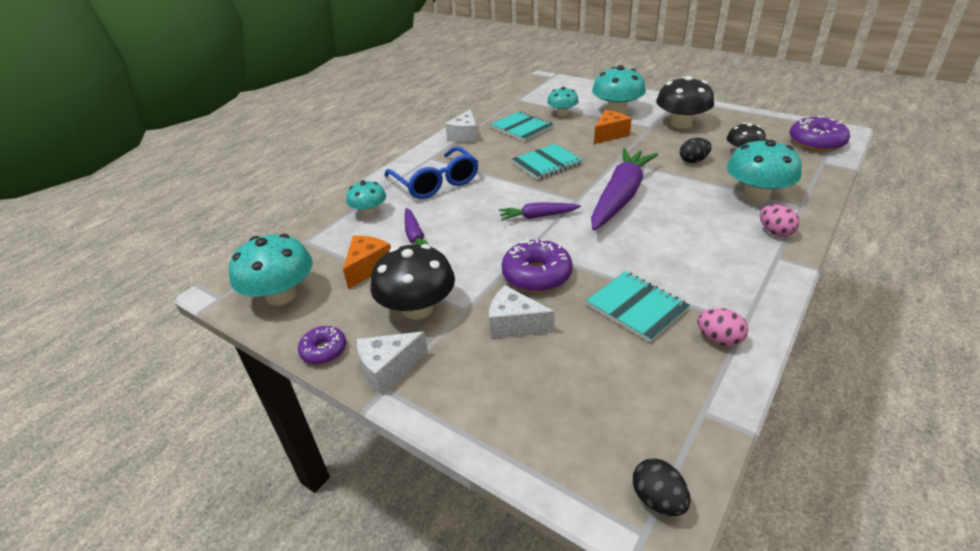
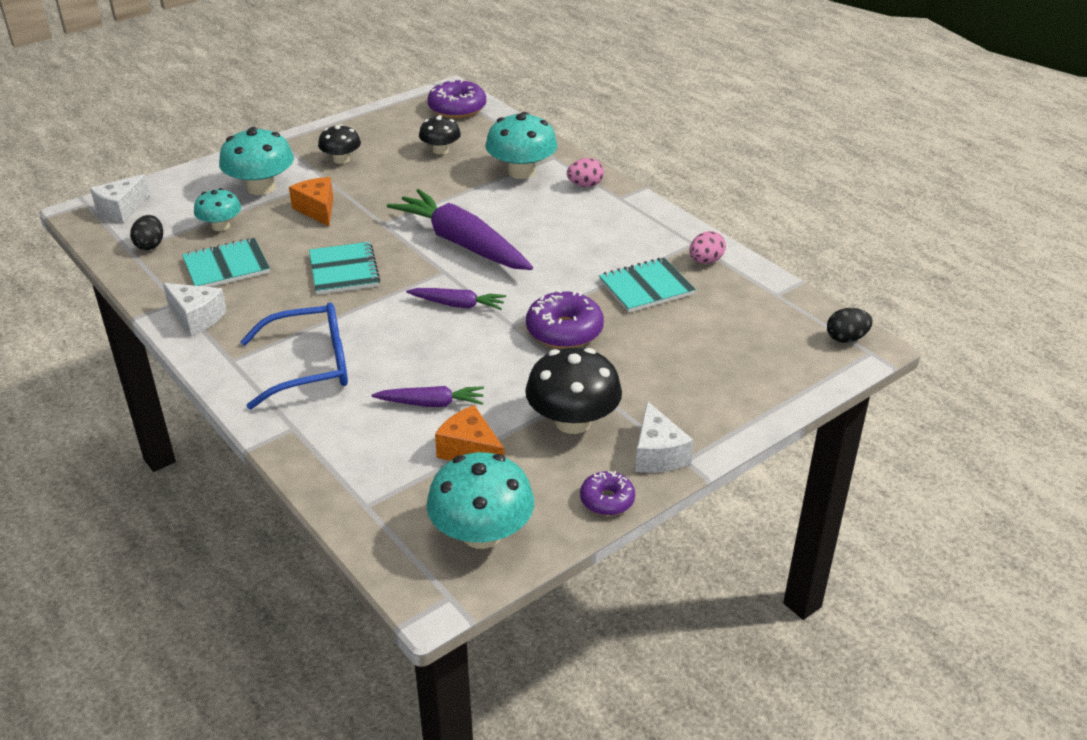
camera: 75 degrees left, 0 degrees up
(369, 212) = (338, 436): turquoise mushroom -> none
(514, 324) = (633, 361): white cheese -> white cheese (121, 209)
(538, 216) = (457, 305): purple carrot -> purple carrot turned 90 degrees counterclockwise
(681, 124) = (341, 159): black mushroom -> black mushroom, size x0.60
(693, 161) = (429, 180): black egg -> black egg (150, 245)

